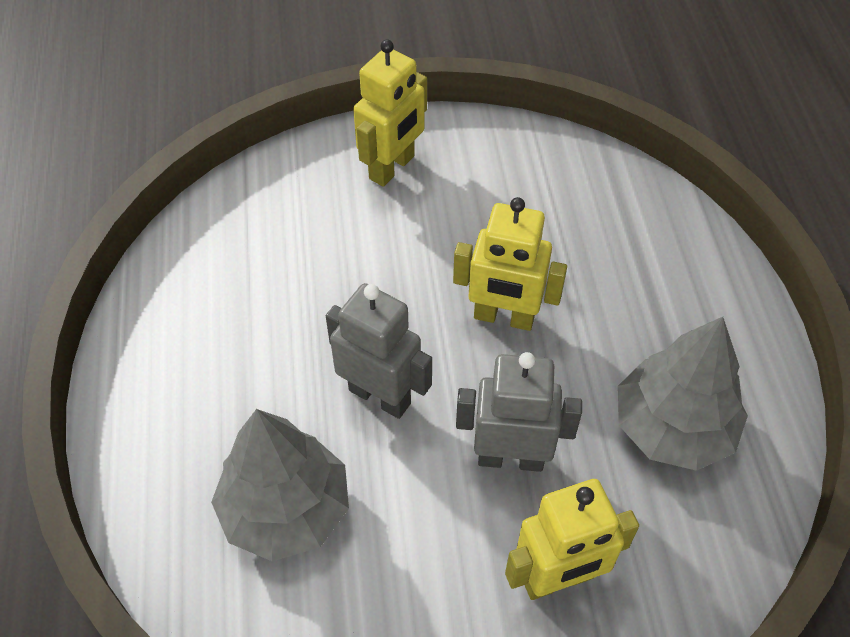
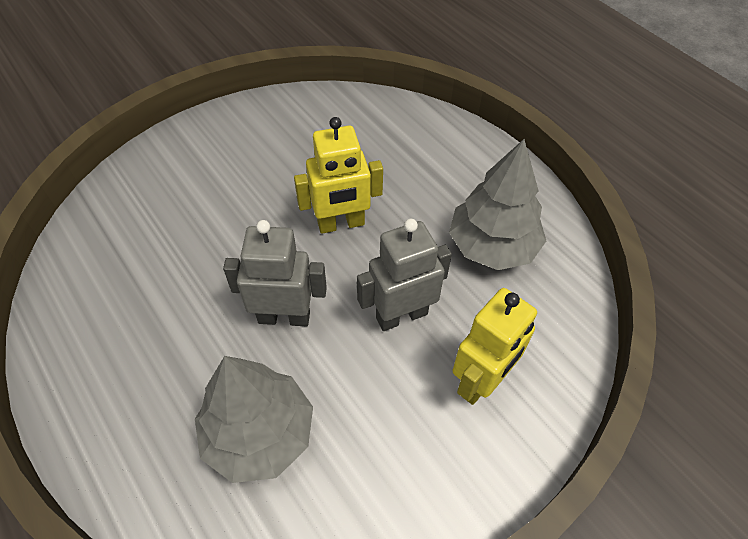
camera: 30 degrees left, 0 degrees up
(392, 168) = (202, 156): yellow robot -> none

